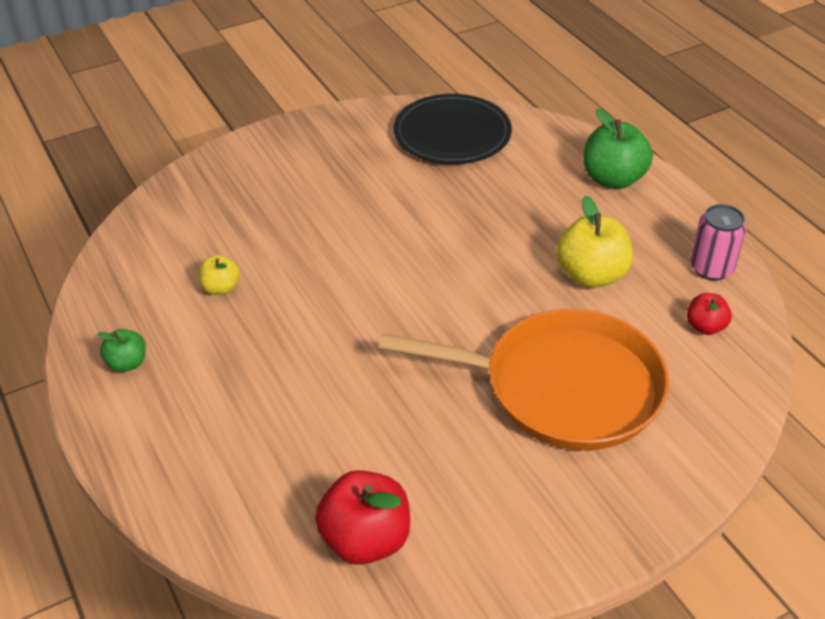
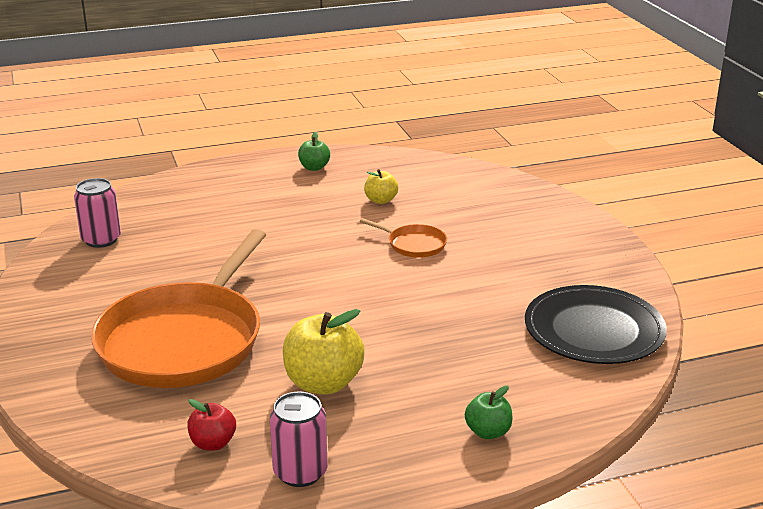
camera: 100 degrees right, 15 degrees down
(324, 250) = (414, 244): none -> orange pan
(365, 540) = (101, 240): red apple -> pink can
(613, 179) = (488, 432): green apple -> green apple, size x0.55

